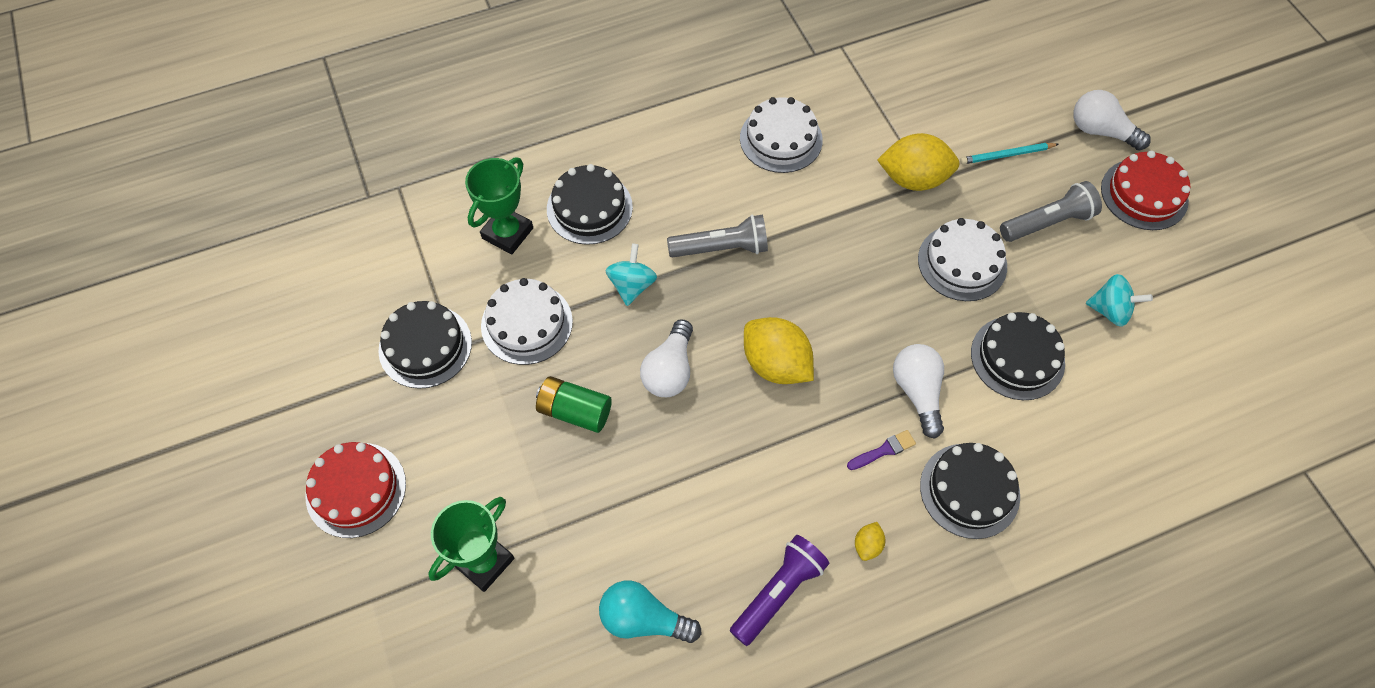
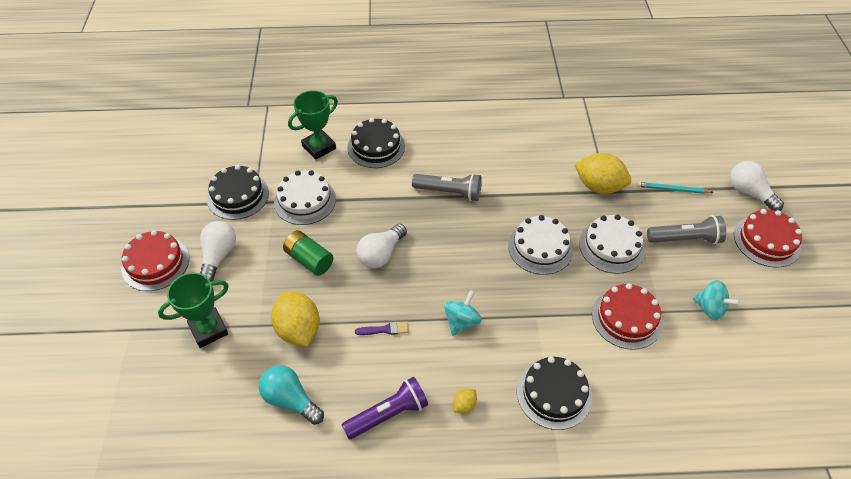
camera: 20 degrees right, 10 degrees down
(632, 285) = (381, 198): turquoise spinning top -> turquoise spinning top (461, 321)
(776, 364) = (453, 271): yellow lemon -> yellow lemon (298, 330)
(781, 139) = (518, 140): white cake -> white cake (540, 247)
(884, 450) = (503, 348): purple brush -> purple brush (385, 329)
(917, 392) = (543, 318): white light bulb -> white light bulb (219, 256)
(1017, 357) = (626, 318): black cake -> red cake

